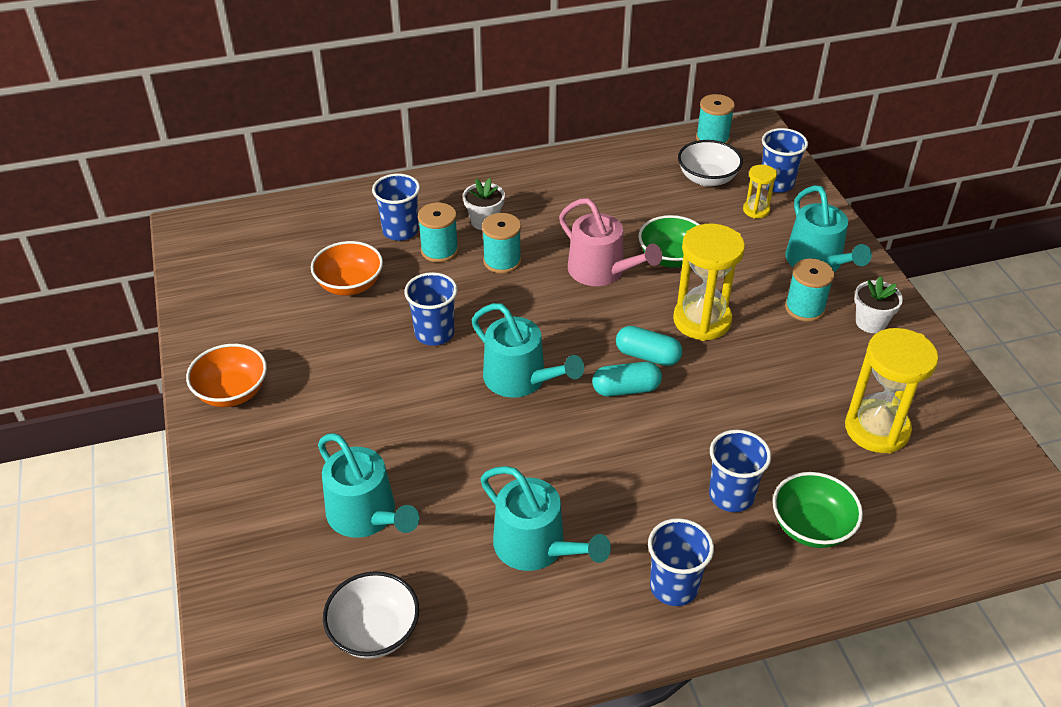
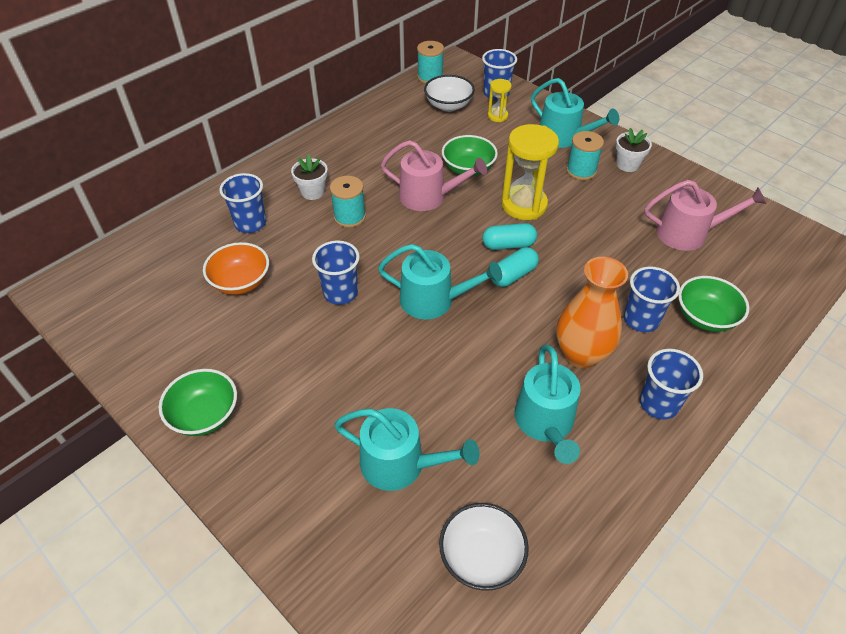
camera: 30 degrees left, 5 degrees up
(232, 392) = (205, 415): orange bowl -> green bowl
(439, 250) = (294, 227): turquoise spool -> none
(536, 547) = (545, 423): turquoise watering can -> turquoise watering can turned 75 degrees clockwise
(631, 500) = (581, 354): none -> orange vase
(876, 429) = (688, 233): yellow hourglass -> pink watering can

